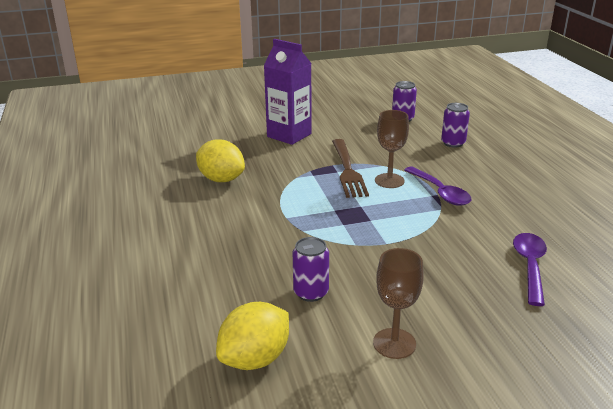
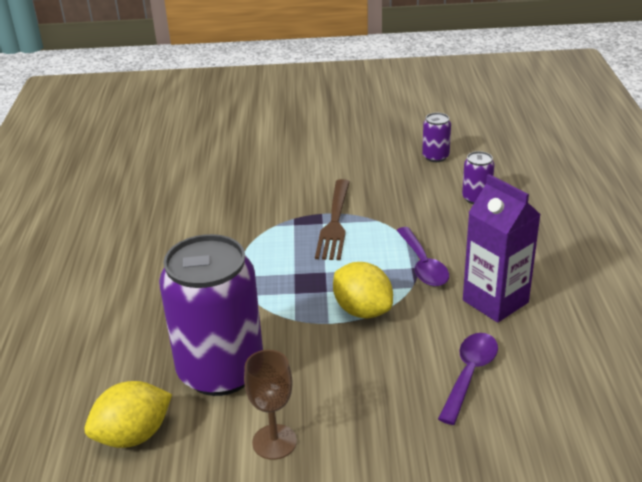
camera: 15 degrees right, 5 degrees up
(221, 179) = (194, 219): yellow lemon -> yellow lemon (362, 310)
(289, 135) = (293, 167): purple carton -> purple carton (495, 301)
(311, 292) = (221, 371): purple can -> purple can, size x2.36
(389, 181) = (374, 242): brown goblet -> none

